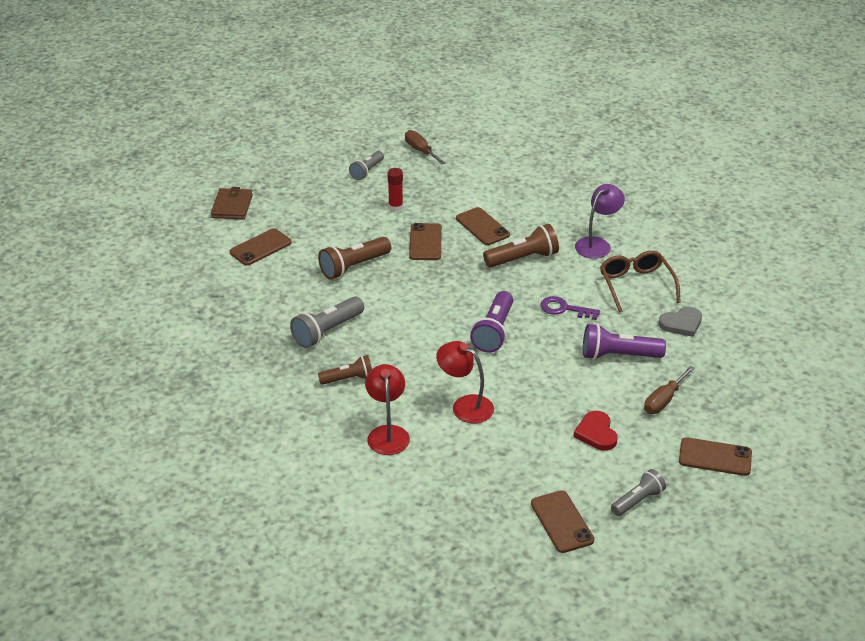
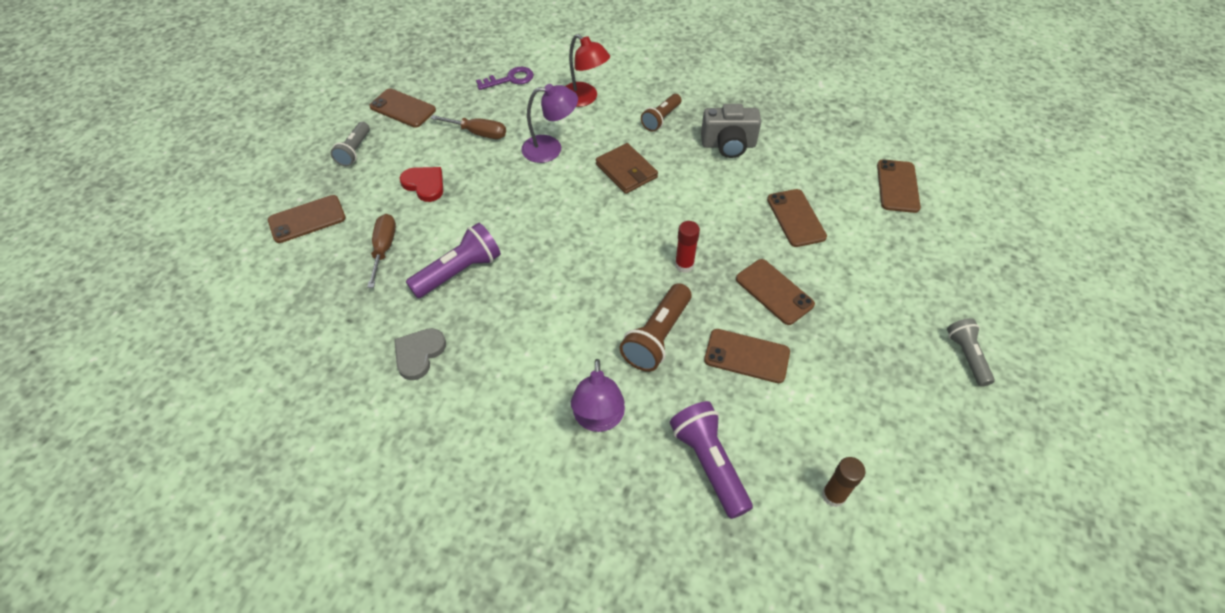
camera: 140 degrees right, 15 degrees up
(232, 206) = (995, 213): brown wallet -> brown wallet (626, 171)
(327, 331) = (728, 145): grey flashlight -> grey camera
(354, 267) = (796, 218): brown flashlight -> brown phone
(395, 207) = (863, 321): red glue stick -> red glue stick (684, 265)
(420, 151) = (969, 444): brown screwdriver -> brown screwdriver (478, 133)
(465, 405) = (550, 148): red lamp -> purple lamp
(494, 332) = (595, 228): purple flashlight -> purple flashlight (709, 463)
(510, 168) = (833, 495): none -> brown glue stick
(564, 309) = (554, 295): purple key -> purple key (510, 79)
(636, 286) = (504, 379): brown glasses -> none

